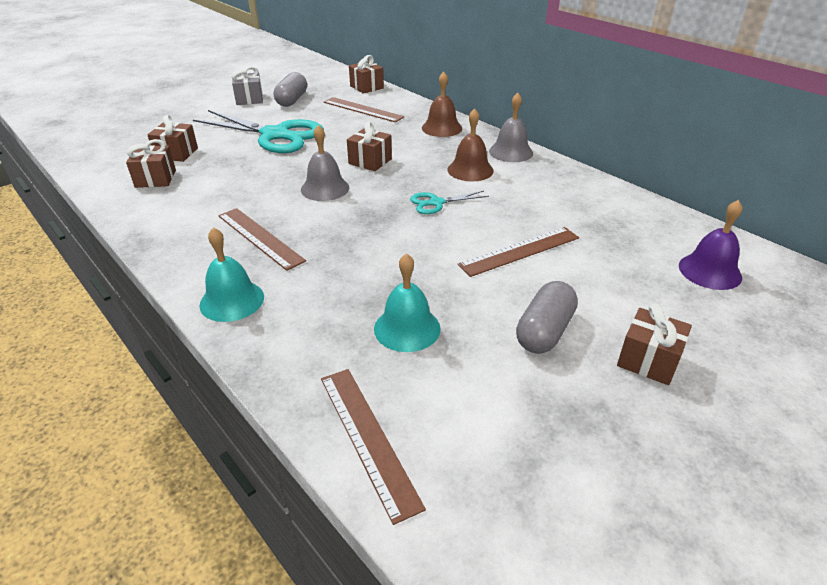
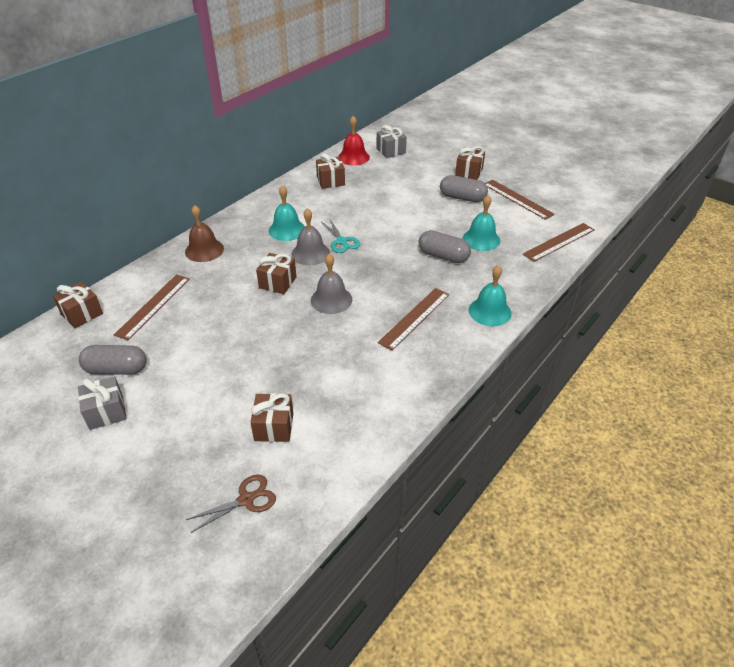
camera: 100 degrees left, 5 degrees up
(119, 142) = (246, 499): none -> brown scissors
(155, 179) = (334, 421): brown gift -> brown gift (330, 181)
(276, 135) = (222, 357): turquoise scissors -> none
(375, 280) = (443, 256): none -> grey capsule
(470, 170) = (287, 230): brown bell -> turquoise bell
(511, 152) = (252, 212): grey bell -> grey bell (310, 253)
(520, 251) = (392, 206): brown ruler -> brown ruler (517, 199)
(673, 231) = (353, 157): none -> red bell
(709, 271) = (391, 151): purple bell -> grey gift

